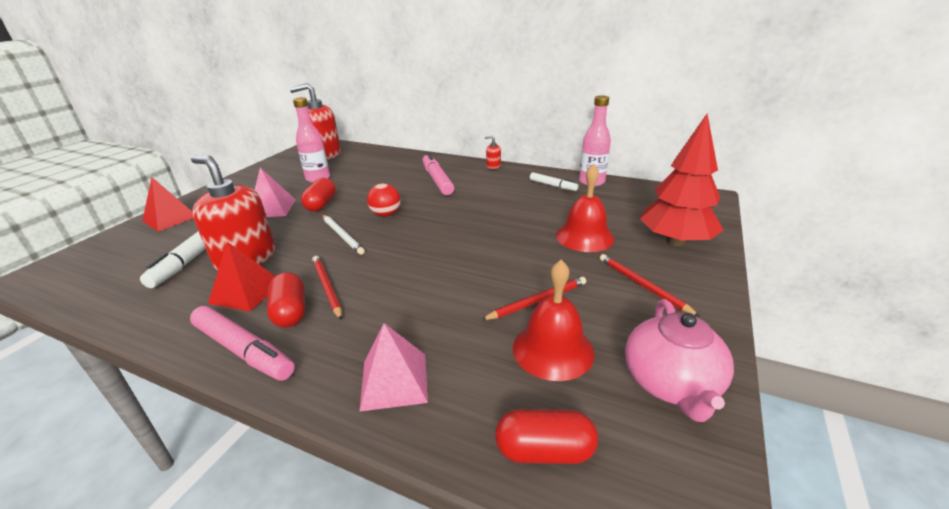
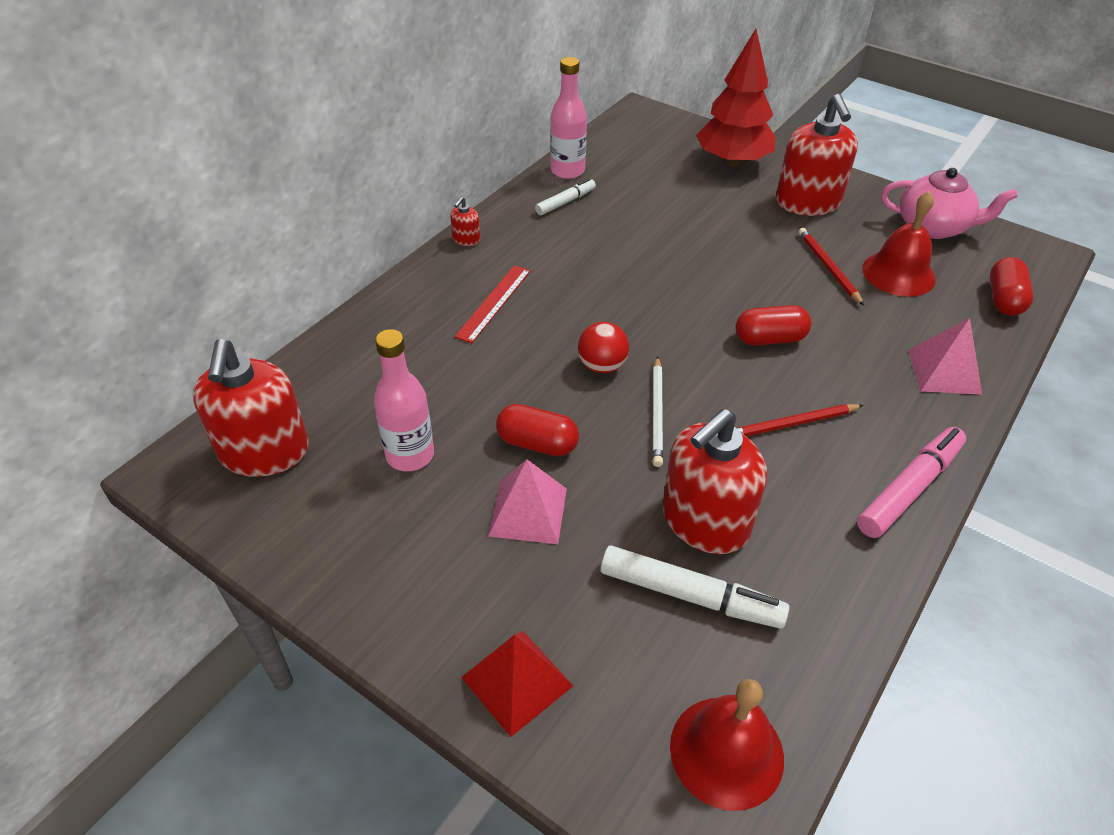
camera: 80 degrees left, 15 degrees up
(246, 292) = (795, 505): red pyramid -> none
(290, 312) = (840, 454): red capsule -> red capsule (769, 339)
(342, 235) = (657, 413): white pencil -> white pencil turned 120 degrees clockwise
(437, 180) = (494, 303): pink marker -> red ruler
(584, 236) = (710, 211): red bell -> red bell (726, 751)
(642, 285) = (807, 202): red pencil -> red soap dispenser

